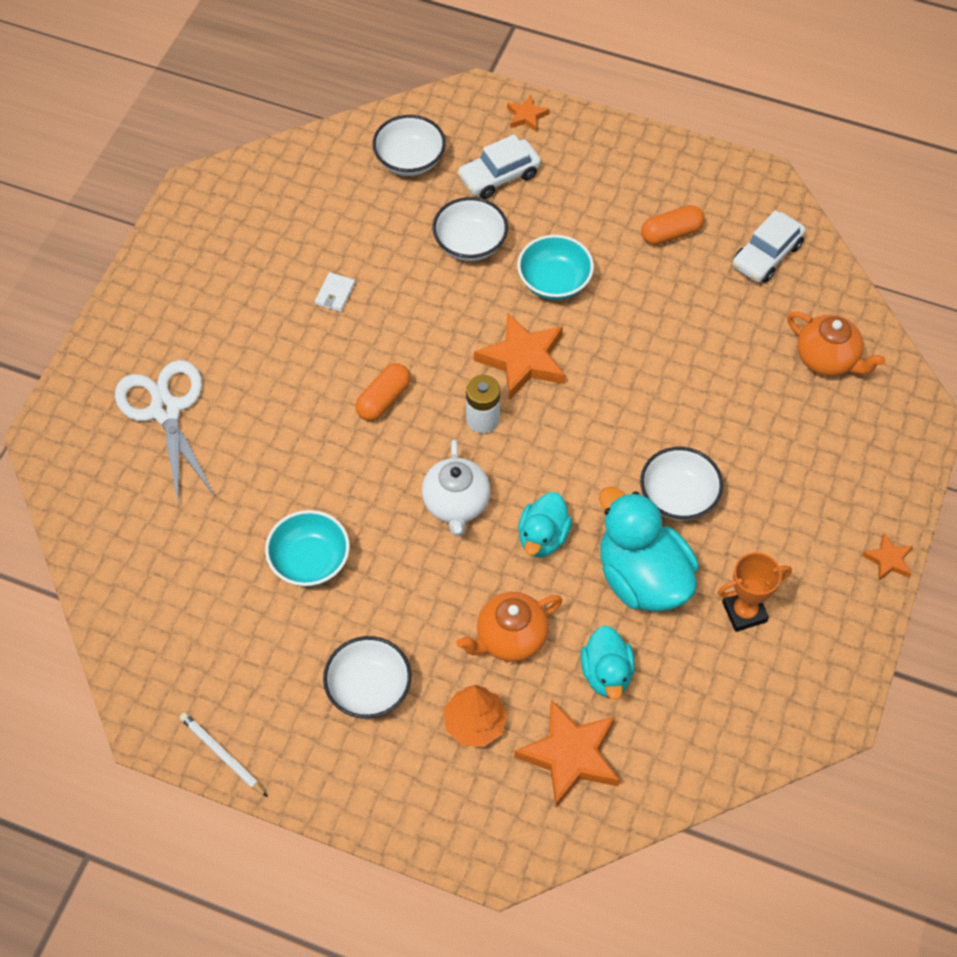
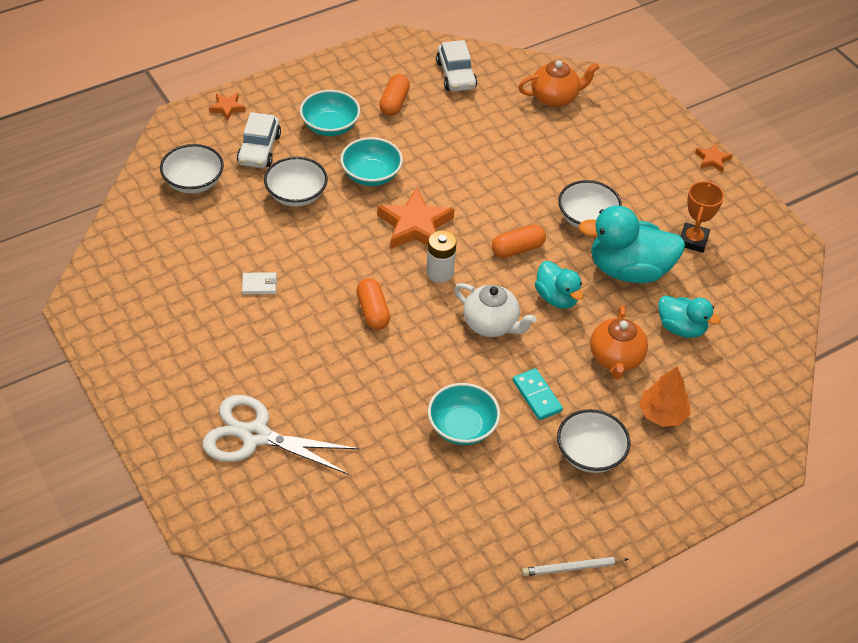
camera: 55 degrees left, 10 degrees down
(335, 294) = (259, 285): white wallet -> white wallet turned 60 degrees counterclockwise
(401, 599) = (537, 396): none -> turquoise domino
(570, 756) = (724, 381): orange star -> none
(576, 463) = (517, 249): none -> orange capsule
(585, 207) = (330, 126): none -> turquoise bowl

